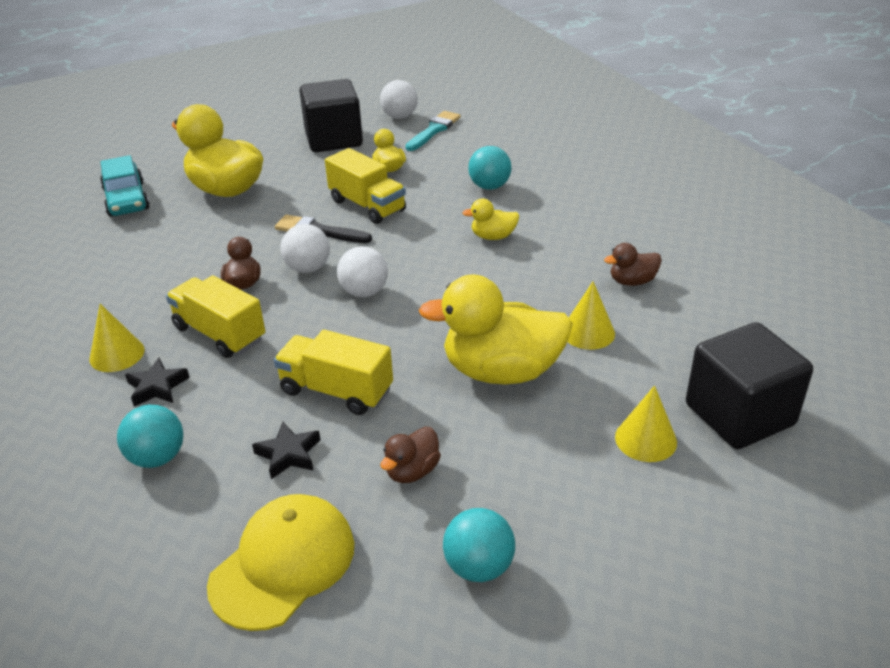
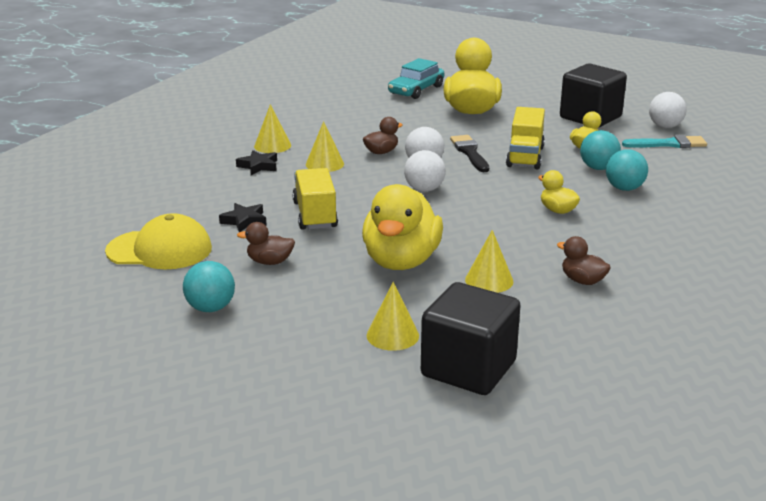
camera: 55 degrees right, 10 degrees down
(157, 457) = (204, 188): turquoise ball -> turquoise ball (598, 168)
(220, 334) = (324, 164): yellow truck -> yellow cone
(502, 371) = (401, 261): yellow duck -> yellow duck turned 135 degrees counterclockwise

